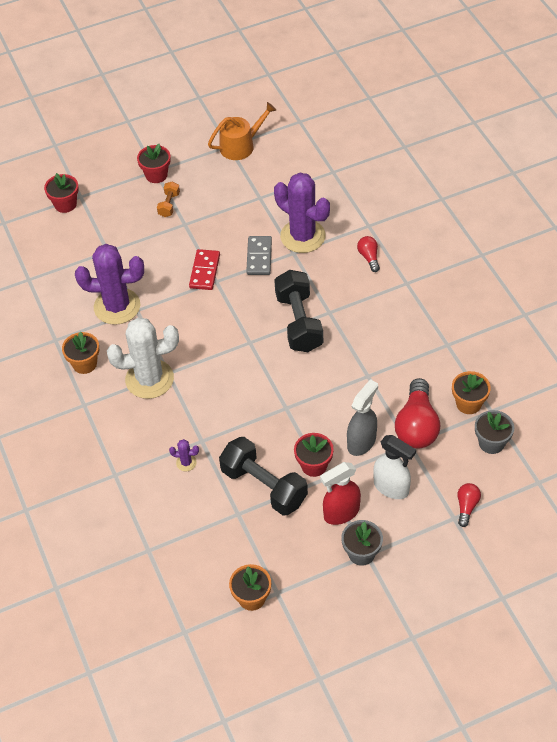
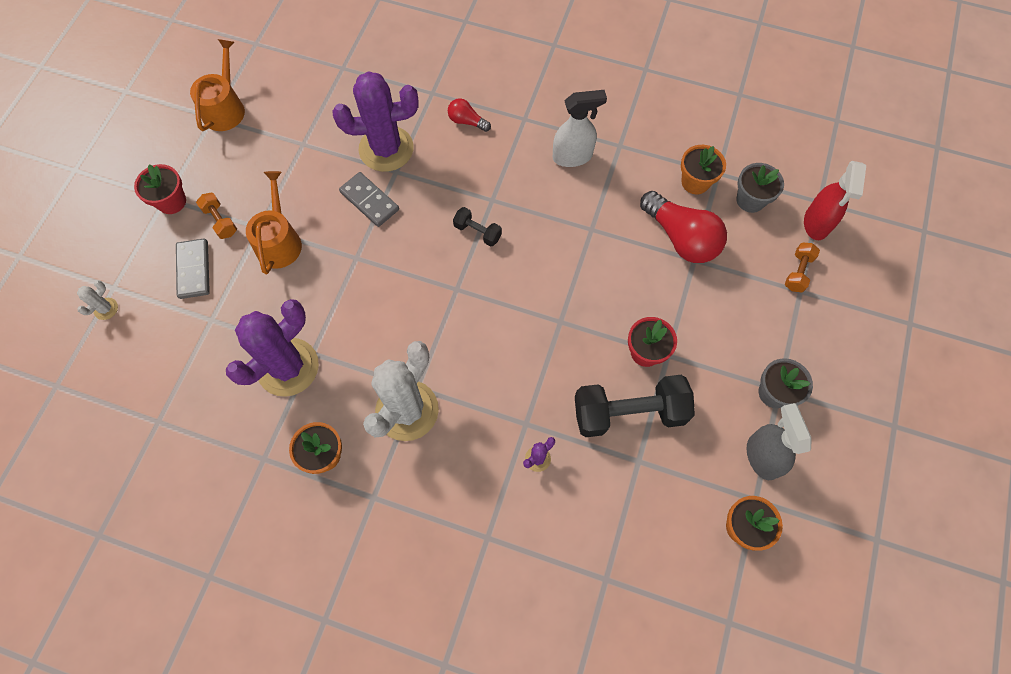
camera: 50 degrees left, 15 degrees up
(65, 204) = (106, 309): red flower pot -> white cactus
(127, 219) = (194, 270): none -> grey domino
(186, 239) = (279, 241): none -> orange watering can
(205, 271) = (334, 257): red domino -> none
(299, 322) = (477, 232): black dumbbell -> black dumbbell, size x0.47
(341, 513) = (717, 373): red spray bottle -> red spray bottle (816, 223)
(361, 442) = (657, 293): grey spray bottle -> grey spray bottle (762, 456)
(391, 487) = (727, 311): white spray bottle -> white spray bottle (573, 156)
(466, 507) = (798, 272): red light bulb -> orange dumbbell

